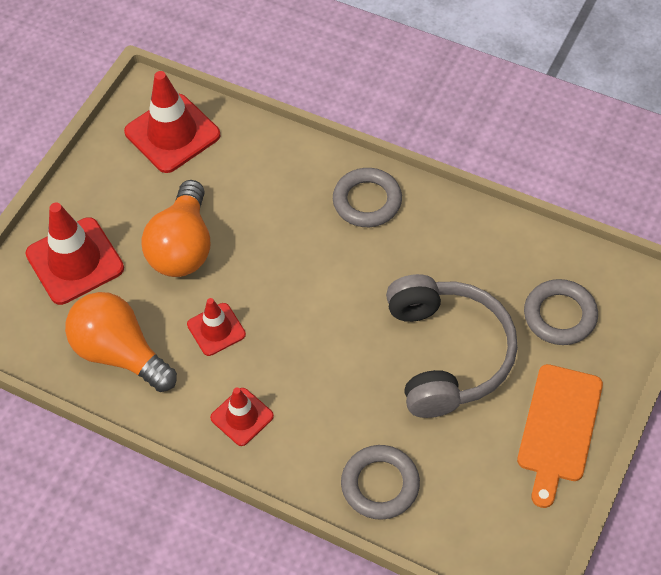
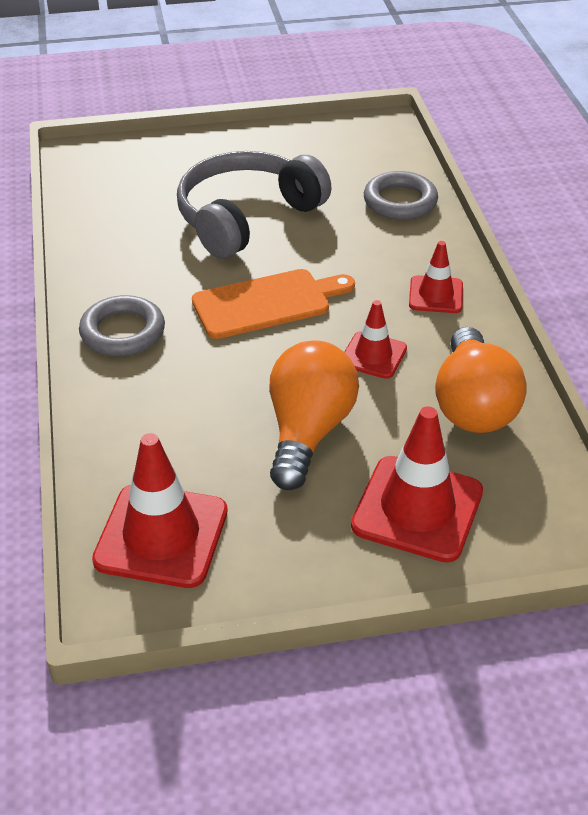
camera: 130 degrees left, 15 degrees down
(183, 247) = (308, 432): orange light bulb -> orange light bulb turned 45 degrees counterclockwise
(559, 428) = (254, 146): orange cutting board -> orange cutting board (267, 303)
(560, 315) = (147, 180): grey ring -> none

